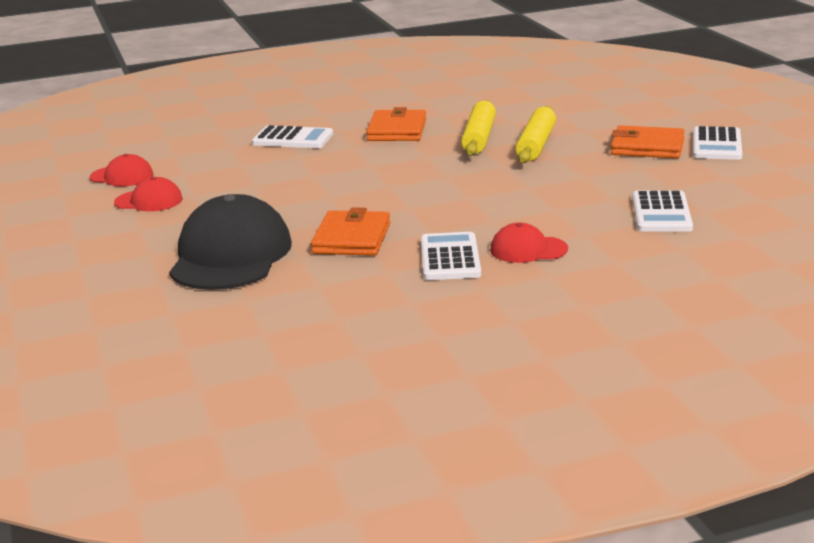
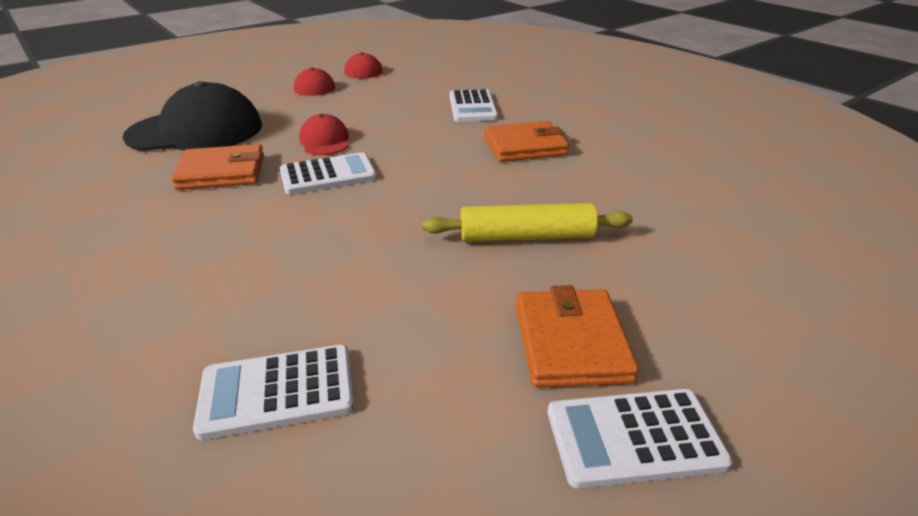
camera: 70 degrees right, 10 degrees up
(450, 258) = (156, 231): white calculator -> white calculator (328, 175)
(479, 138) = (529, 194): yellow rolling pin -> none
(528, 250) = (164, 279): red cap -> red cap (324, 141)

